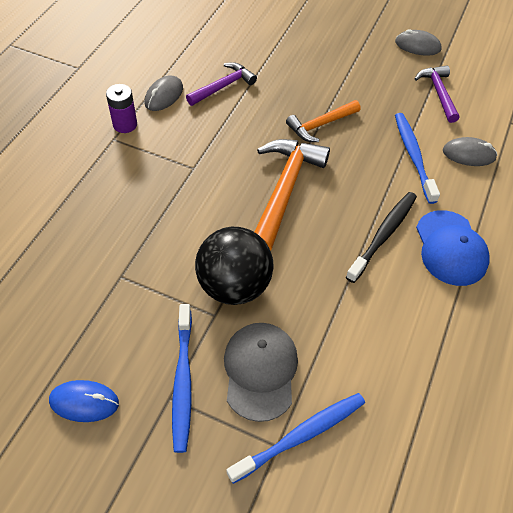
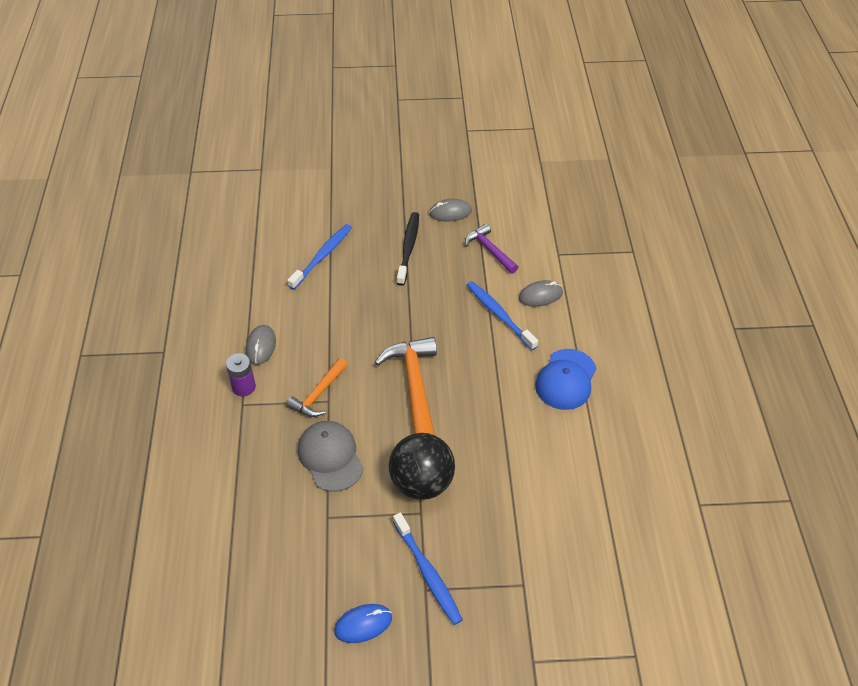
camera: 25 degrees left, 5 degrees down
(223, 86) = (308, 316): purple hammer -> none
(260, 371) = (480, 538): grey cap -> grey cap (330, 457)
(301, 436) = (535, 569): blue toothbrush -> blue toothbrush (322, 256)
(320, 125) = (411, 318): orange hammer -> orange hammer (318, 394)
(383, 235) = (511, 391): black toothbrush -> black toothbrush (408, 248)
(450, 248) = (566, 379): blue cap -> blue cap turned 60 degrees clockwise

